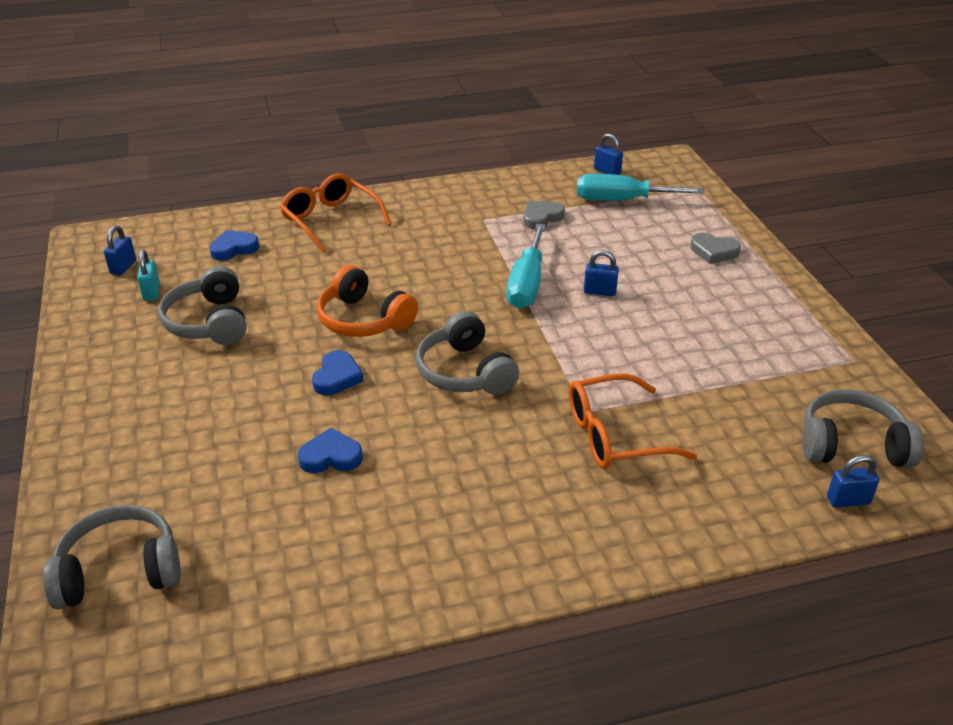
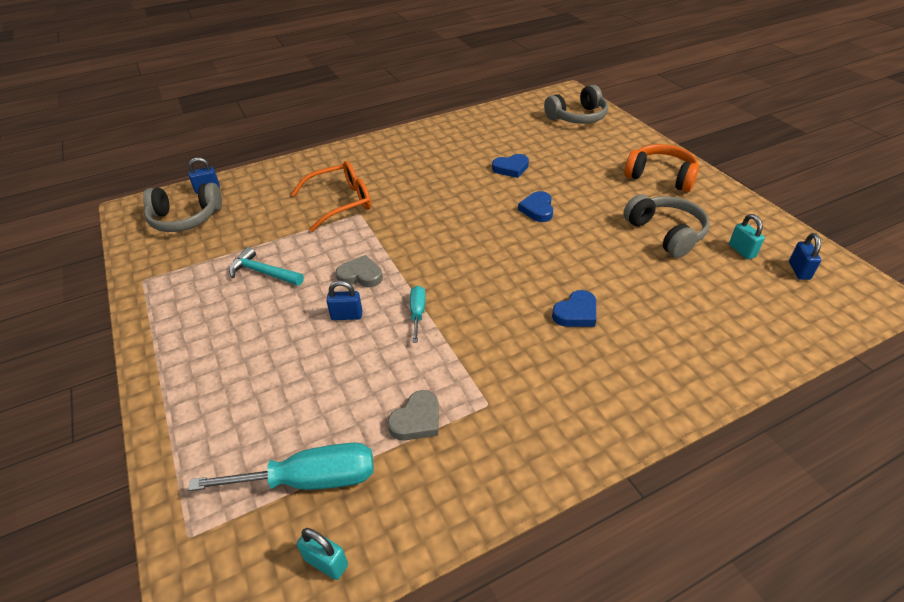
camera: 170 degrees right, 5 degrees up
(234, 248) = (725, 309): blue heart -> blue heart (576, 313)
(331, 221) = (662, 368): orange glasses -> none
(364, 319) = (546, 254): orange headphones -> orange headphones (660, 176)
(465, 372) = (449, 226): grey headphones -> none
(527, 284) = (417, 313): turquoise screwdriver -> turquoise screwdriver, size x0.53
(607, 171) = (326, 562): blue padlock -> turquoise padlock
(703, 348) = (263, 272): none -> turquoise hammer
(713, 251) = (213, 394): grey heart -> grey heart (360, 275)

